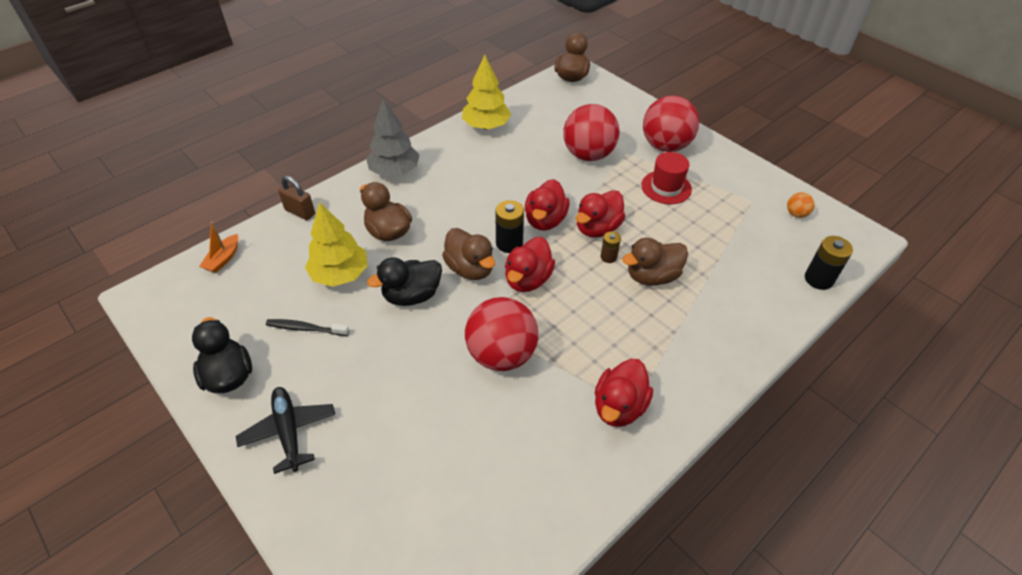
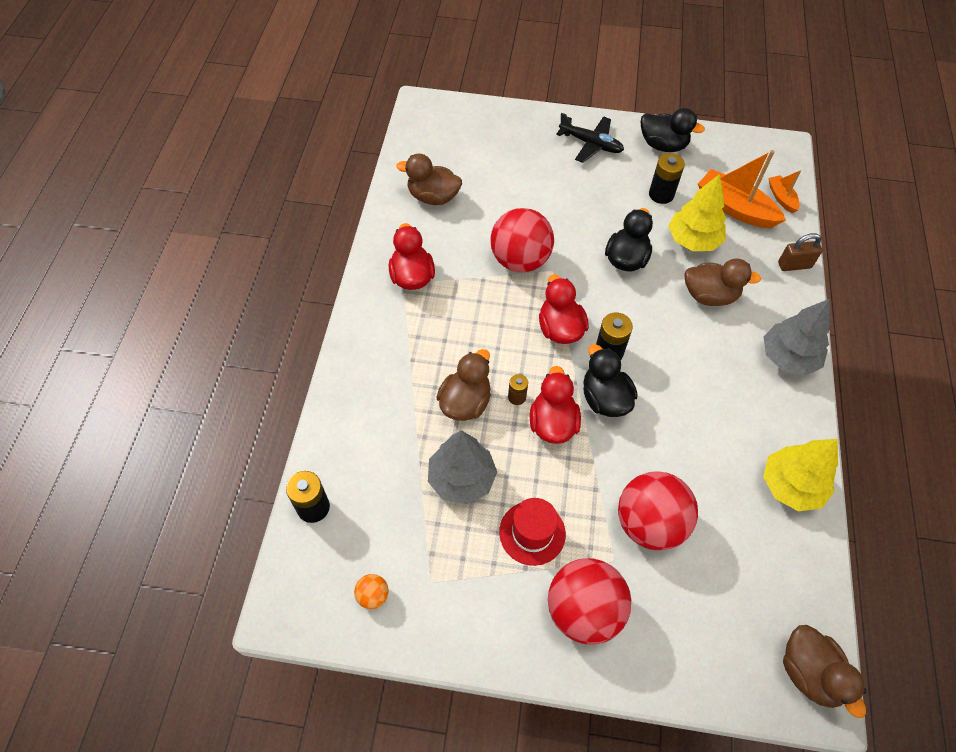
camera: 140 degrees right, 10 degrees up
(269, 276) = (735, 208): none -> orange boat
(305, 328) = (661, 194): black toothbrush -> black battery
(470, 269) = (612, 308): brown duck -> brown duck (433, 197)
(545, 220) = (605, 399): red duck -> black duck
(692, 235) = (462, 479): none -> grey tree

